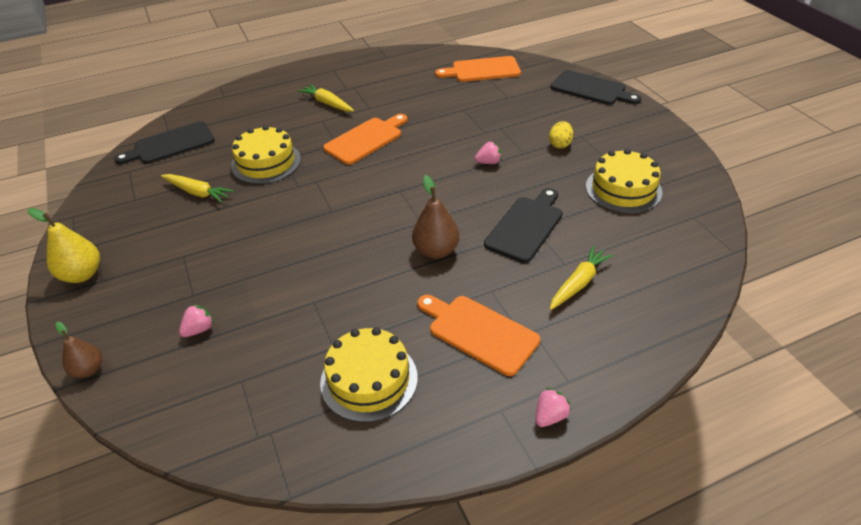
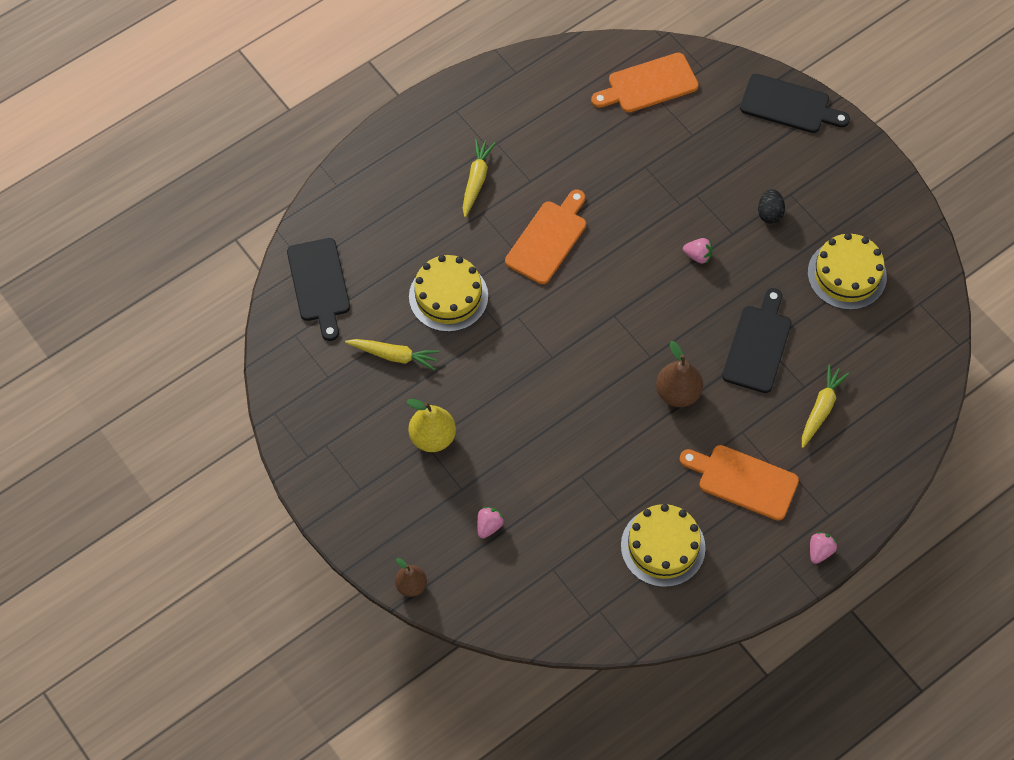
camera: 15 degrees left, 20 degrees up
(82, 274) = (336, 486): yellow pear -> yellow pear (432, 437)
(170, 144) = (319, 284): black cutting board -> black cutting board turned 60 degrees counterclockwise
(327, 103) = (476, 180): yellow carrot -> yellow carrot turned 75 degrees clockwise
(488, 162) = (698, 256): pink strawberry -> pink strawberry turned 45 degrees clockwise
(560, 144) = (769, 213): yellow egg -> black egg

